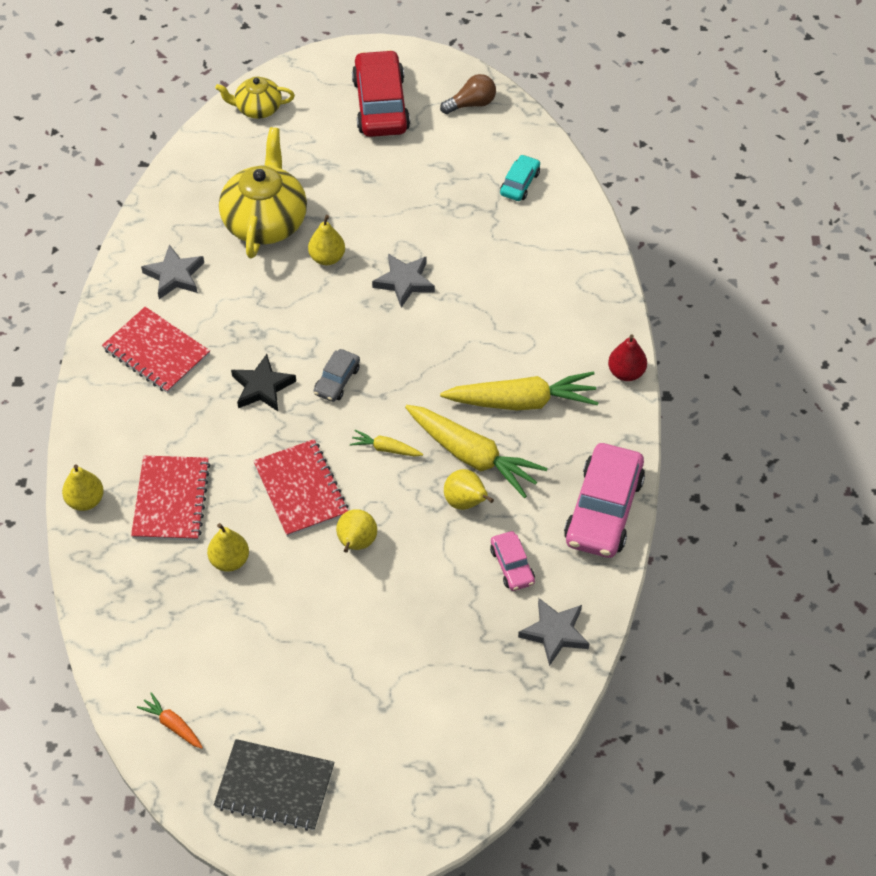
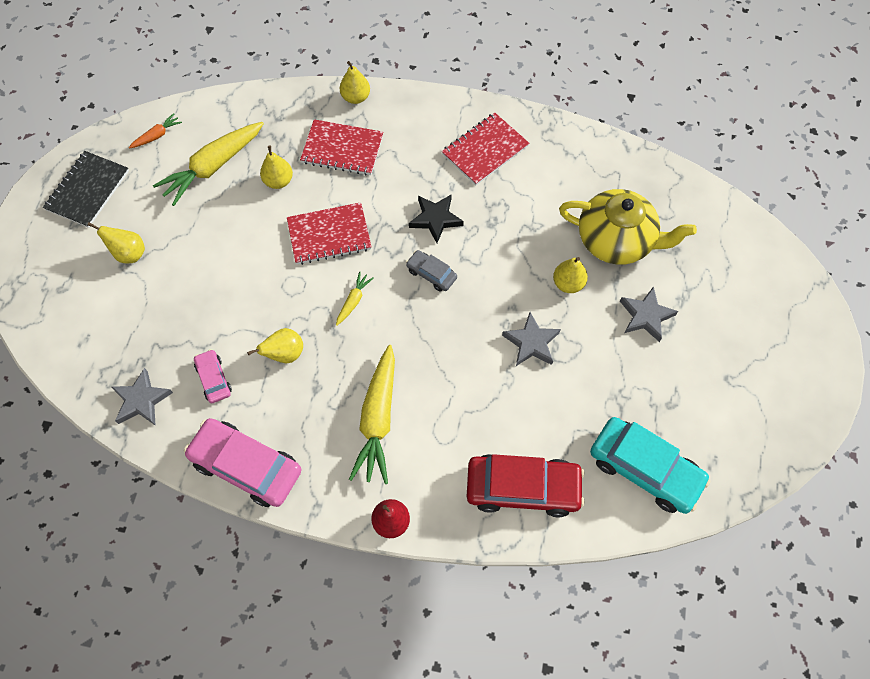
camera: 100 degrees right, 10 degrees up
(174, 275) = (563, 168): grey star -> grey star (645, 316)
(257, 108) = (756, 249): yellow teapot -> none
(356, 543) = (269, 267): yellow pear -> yellow pear (129, 254)
(381, 104) = (759, 355): red car -> red car (522, 488)
(471, 104) = (758, 442): brown light bulb -> none
(472, 456) = (330, 367): yellow carrot -> yellow carrot (213, 167)
(512, 565) = (214, 379): pink car -> pink car turned 75 degrees clockwise
(520, 183) = (644, 469): turquoise car -> turquoise car, size x1.99

